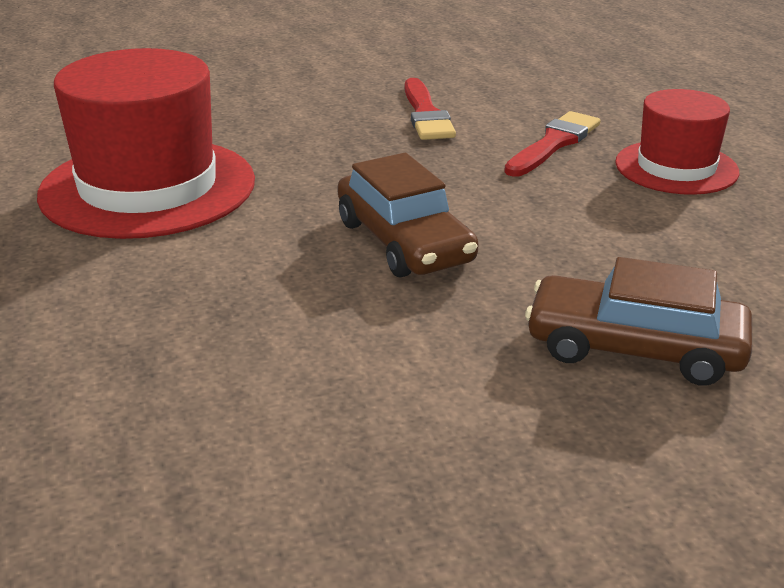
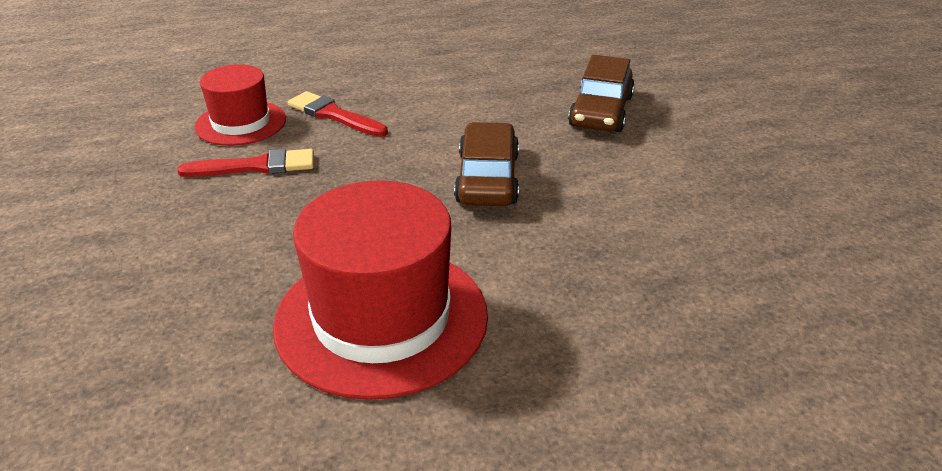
camera: 90 degrees left, 5 degrees up
(404, 242) = (487, 178): brown car -> brown car turned 60 degrees counterclockwise
(676, 167) = (383, 78): red hat -> red hat (241, 123)

